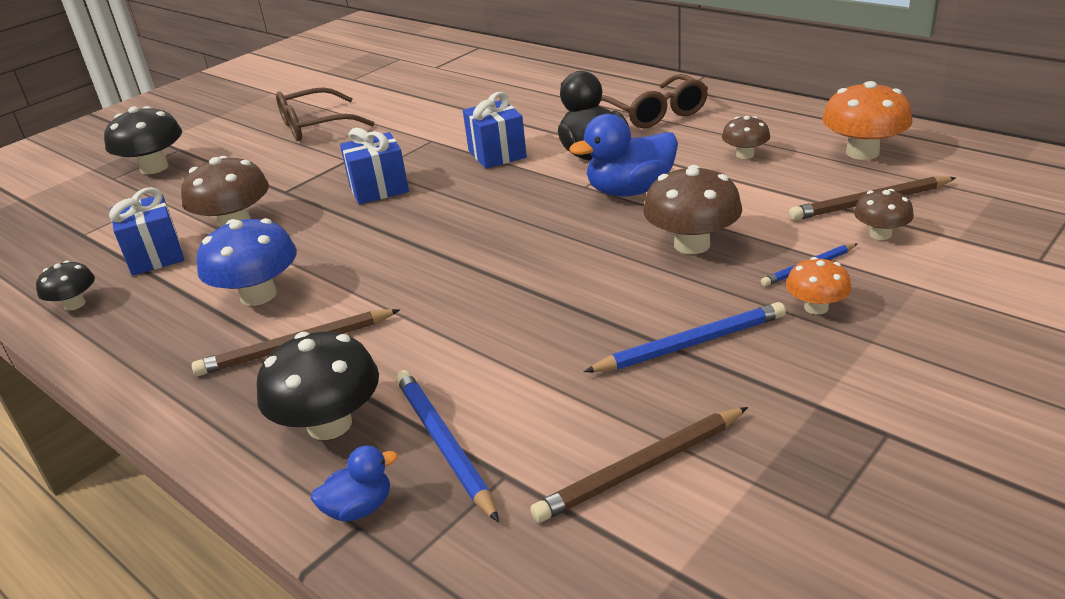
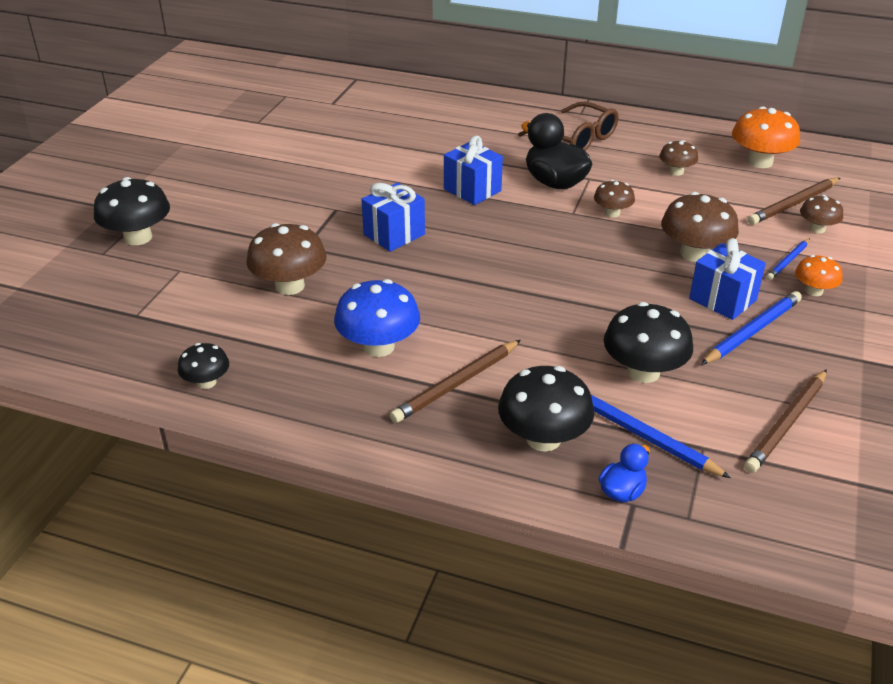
camera: 25 degrees left, 5 degrees up
(155, 256) = (239, 325): blue gift -> blue gift (722, 299)
(315, 126) = (268, 177): brown glasses -> none
(512, 369) = (643, 372): none -> black mushroom
(630, 191) = (612, 213): blue duck -> brown mushroom

